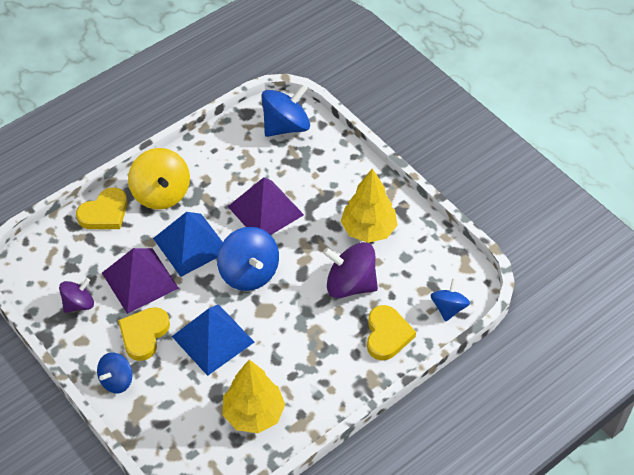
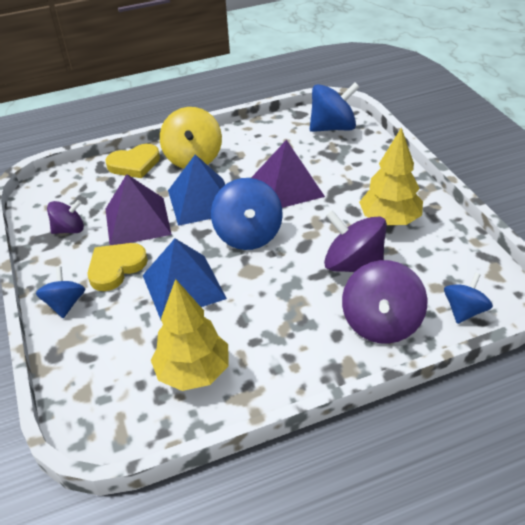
camera: 20 degrees right, 10 degrees down
(117, 381) = (65, 304): blue spinning top -> blue spinning top turned 120 degrees clockwise
(387, 335) = (381, 323): yellow heart -> purple spinning top

